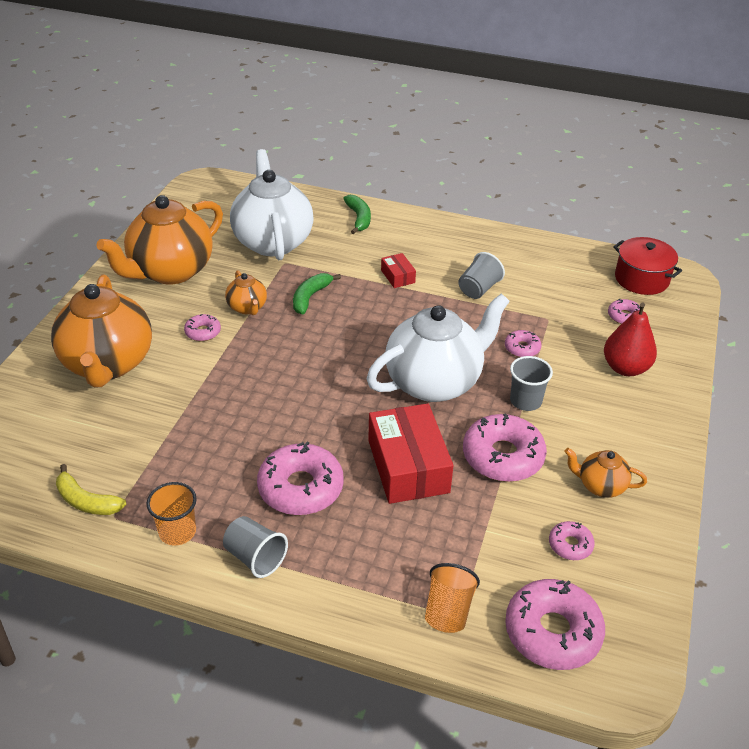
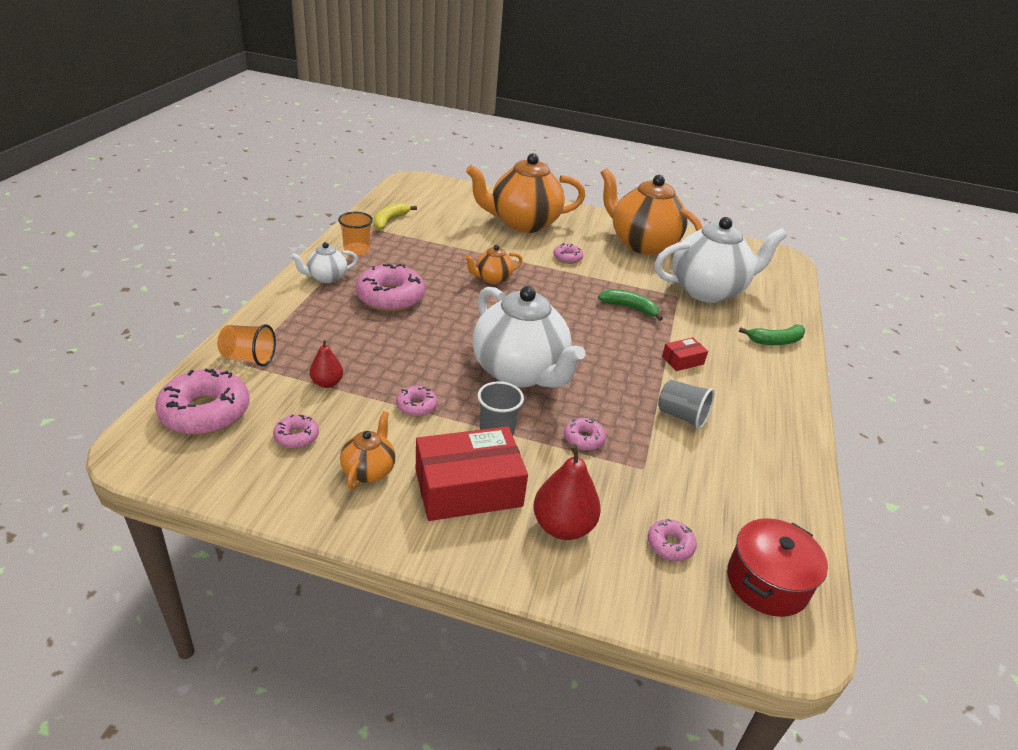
camera: 85 degrees right, 5 degrees down
(247, 308) = (604, 277): orange teapot -> orange teapot (492, 279)
(255, 557) = (326, 278): grey cup -> white teapot
(408, 466) = (409, 349): red box -> red box (468, 488)
(481, 530) = (327, 383): none -> red pear
(503, 456) = (416, 406): pink donut -> pink donut, size x0.50

